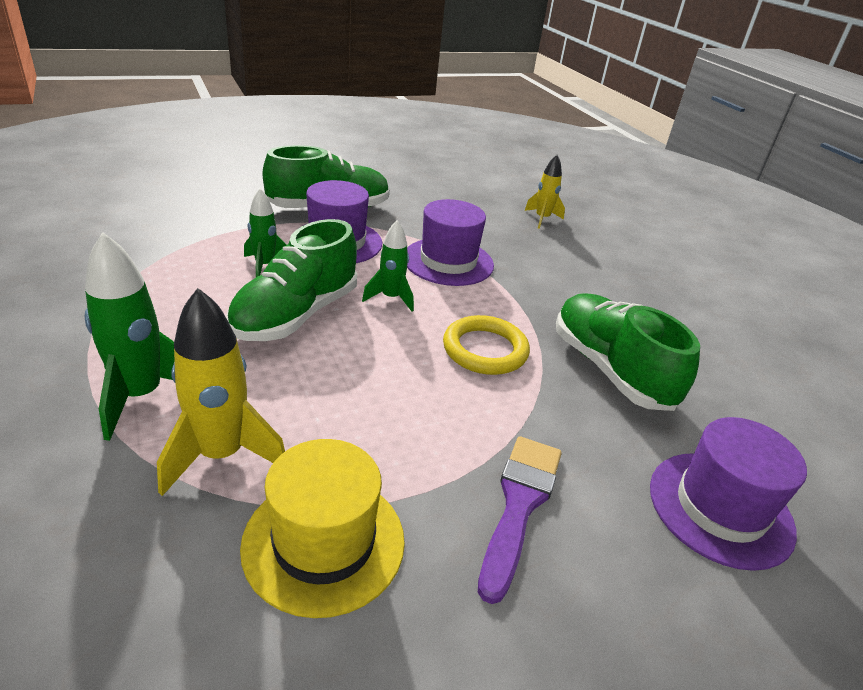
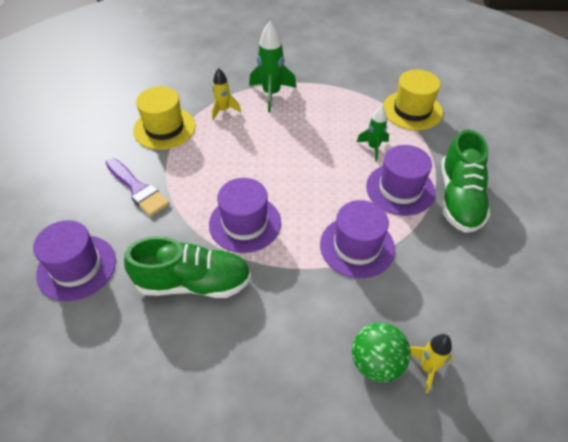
camera: 120 degrees right, 15 degrees up
(161, 242) = (412, 110): none -> yellow hat
(222, 455) = (223, 110): yellow rocket -> yellow rocket, size x0.61
(296, 315) = (314, 150): green shoe -> none
(391, 298) = (317, 196): green rocket -> none
(485, 350) = (245, 223): yellow ring -> purple hat
(564, 240) = (376, 363): none -> green ball

